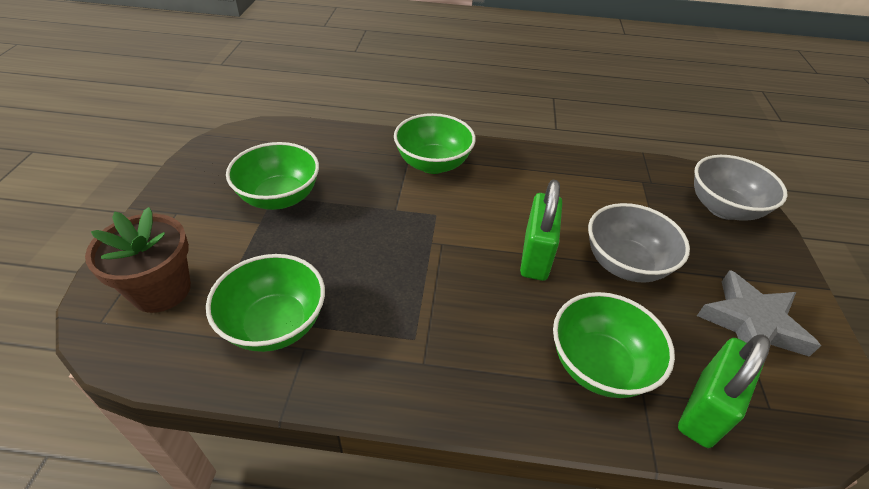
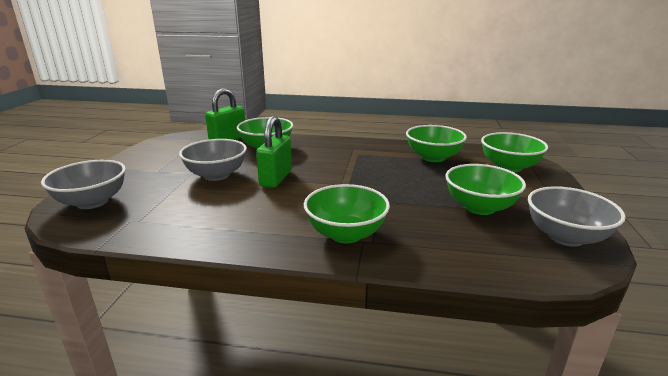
camera: 175 degrees left, 20 degrees down
(161, 290) = (509, 167): brown flower pot -> green bowl
(224, 159) = (565, 237): none -> grey bowl
(751, 323) = (168, 157): grey star -> none

